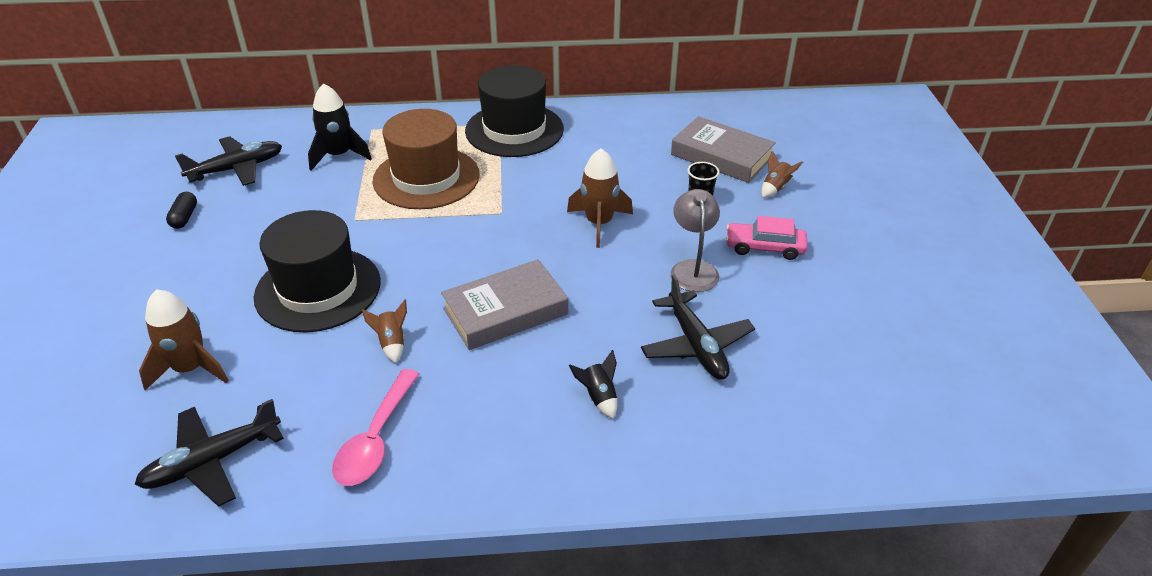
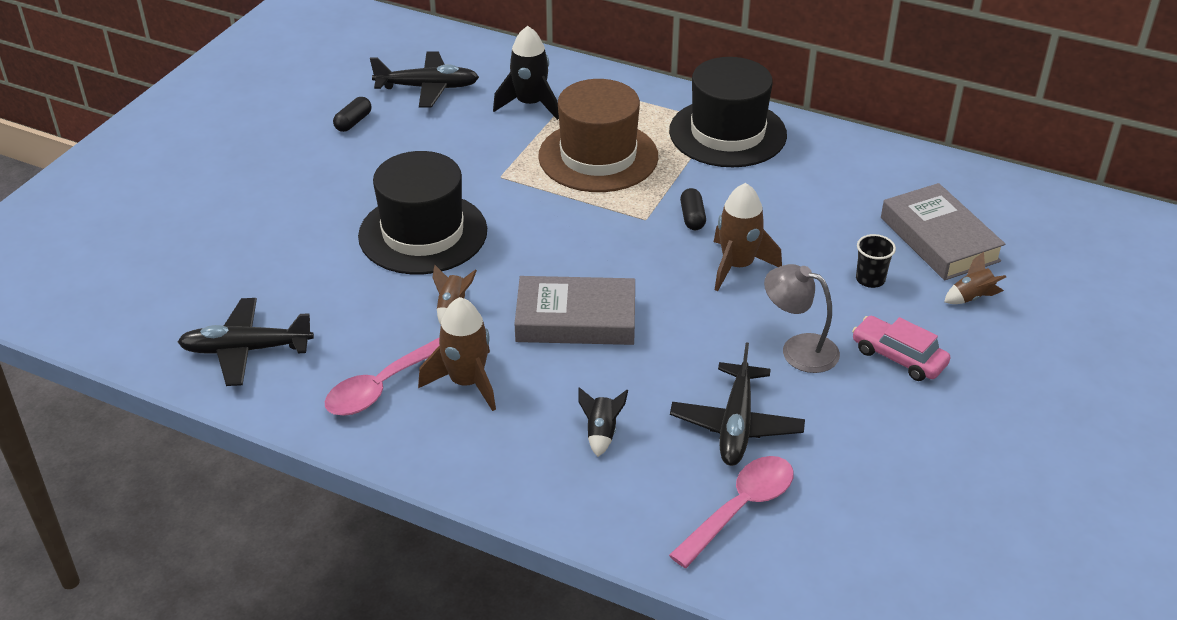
camera: 30 degrees right, 0 degrees up
(190, 368) = (276, 265): brown rocket -> brown rocket (466, 382)
(536, 199) = (692, 217): none -> black capsule
(693, 269) = (798, 349): grey lamp -> grey lamp turned 90 degrees counterclockwise
(753, 411) = (740, 508): none -> pink spoon

